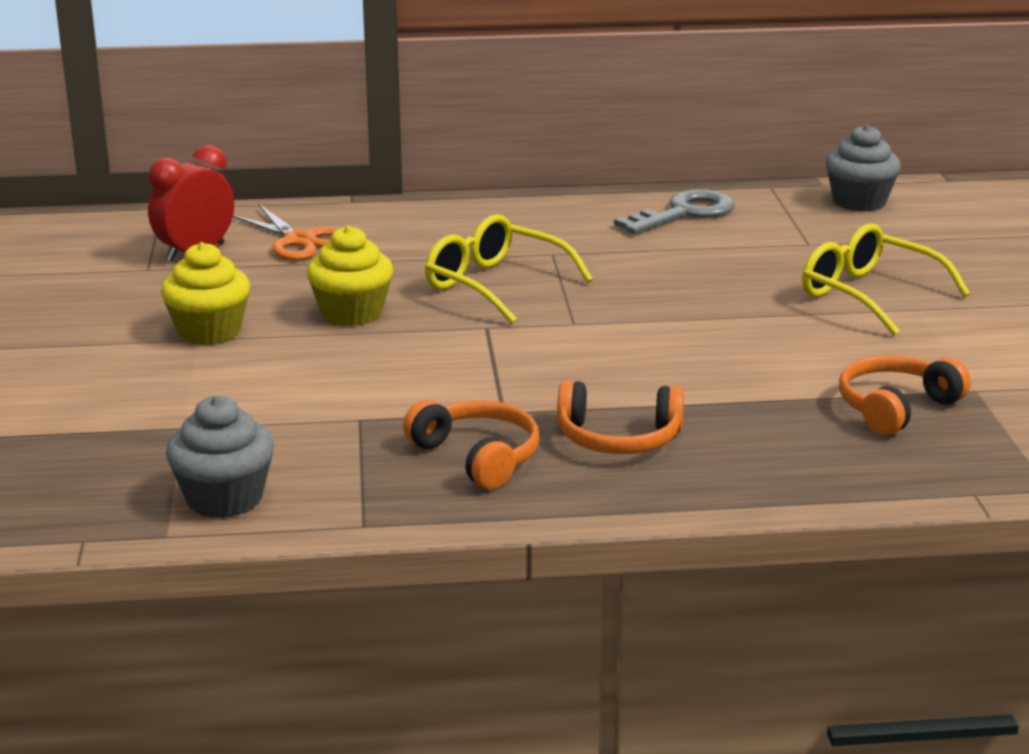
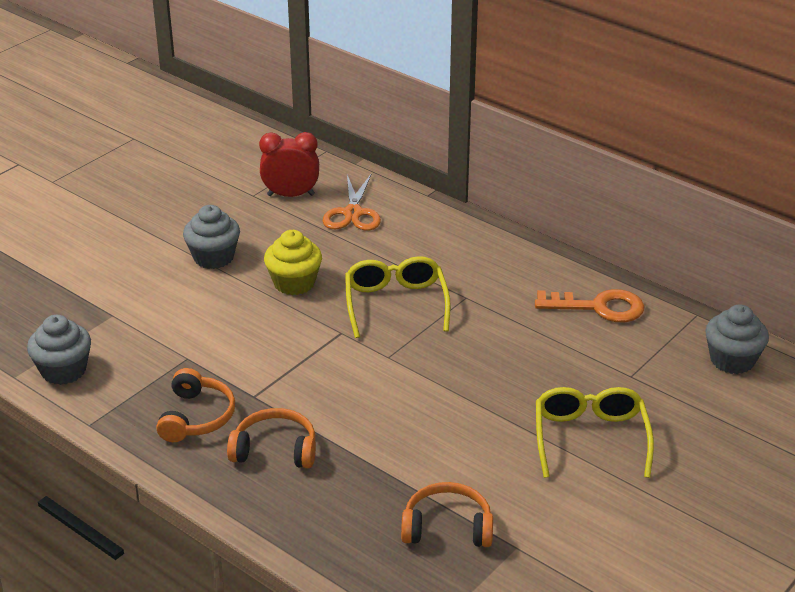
camera: 45 degrees right, 10 degrees up
(209, 331) = (213, 257): yellow cupcake -> grey cupcake
(618, 438) = (275, 449): orange headphones -> orange headphones turned 135 degrees clockwise
(684, 213) = (598, 307): grey key -> orange key

